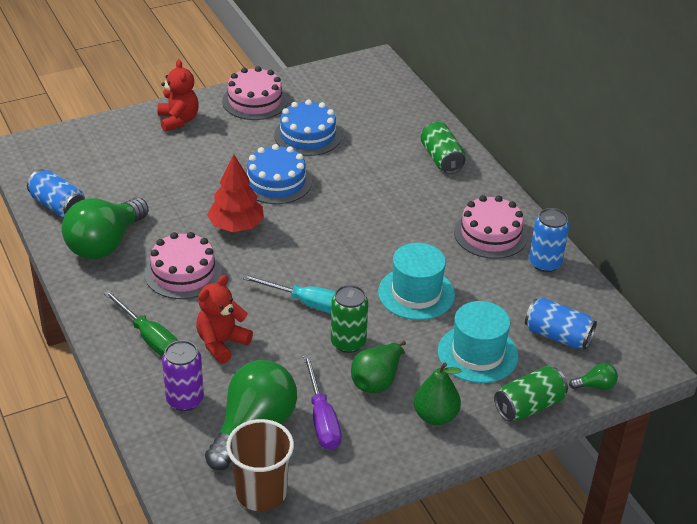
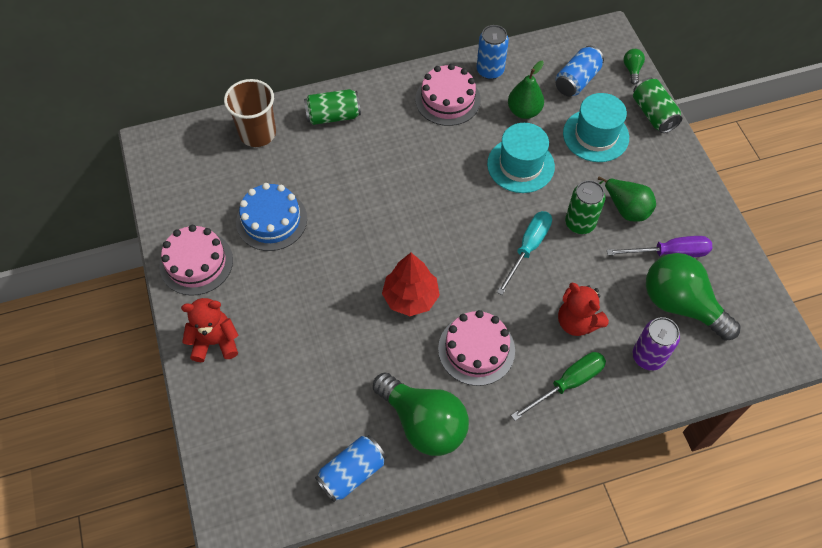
camera: 80 degrees left, 20 degrees up
(261, 493) = (750, 305): brown cup -> brown cup (257, 133)
(276, 182) = (345, 256): blue cake -> none
(435, 416) = (665, 175): green pear -> green pear (524, 111)

